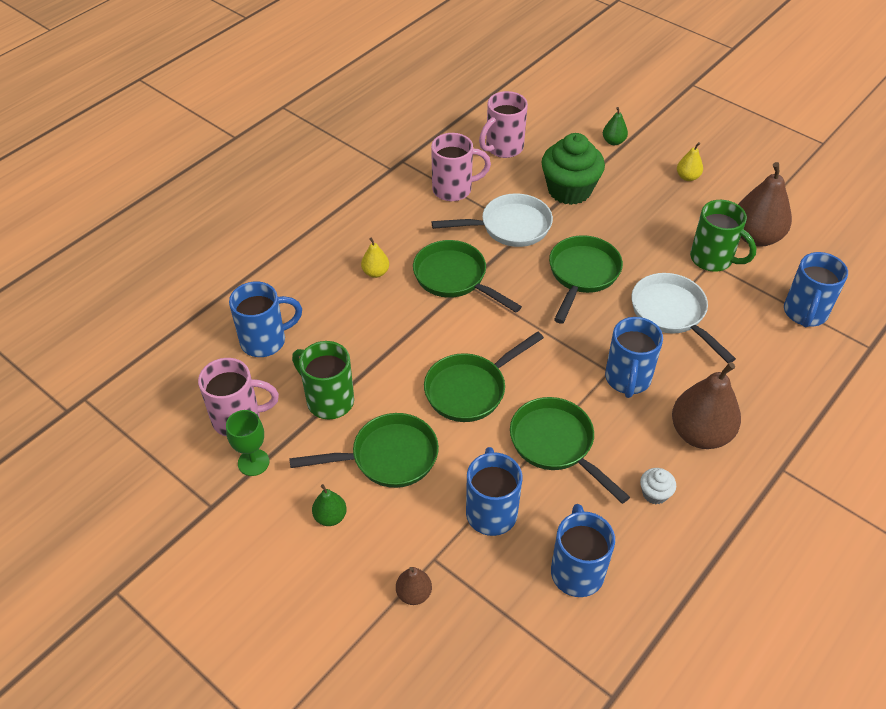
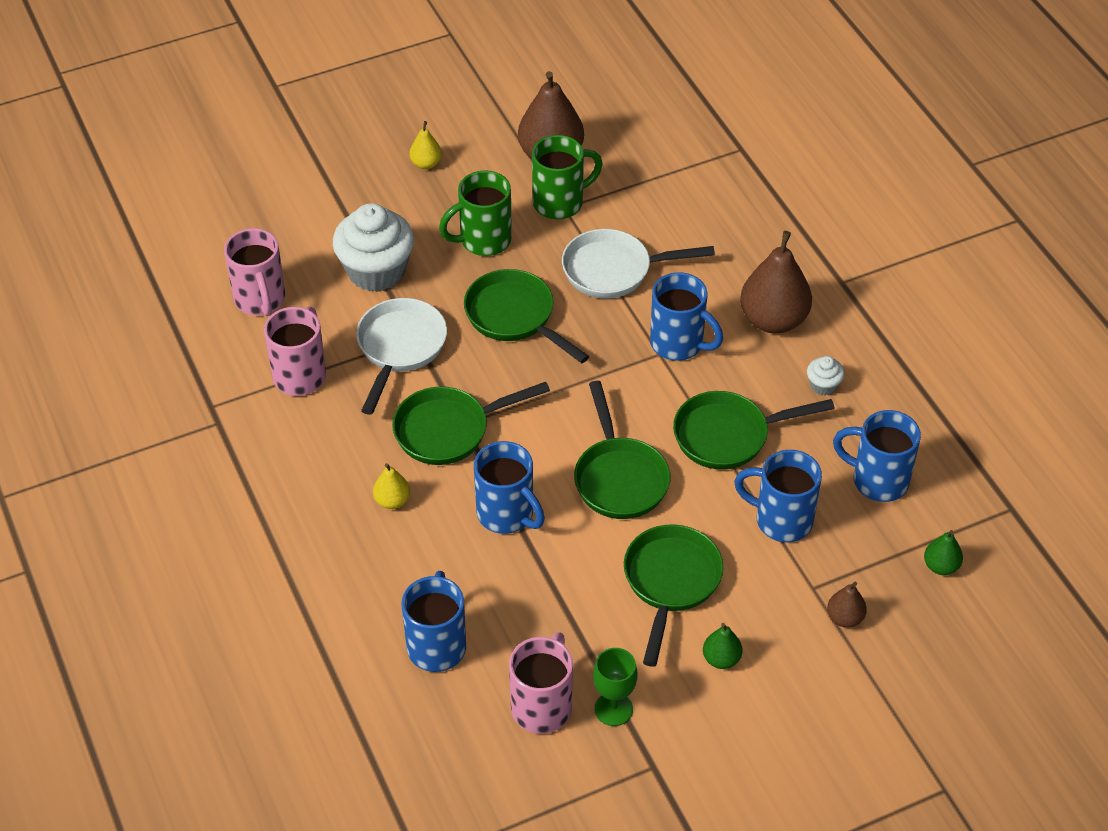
camera: 65 degrees left, 0 degrees up
(328, 400) = (563, 611): green mug -> green mug (483, 240)
(569, 190) = (376, 271): green cupcake -> white cupcake
(613, 141) = (323, 197): green pear -> green pear (941, 566)
(805, 313) = (673, 172): blue mug -> blue mug (507, 514)

